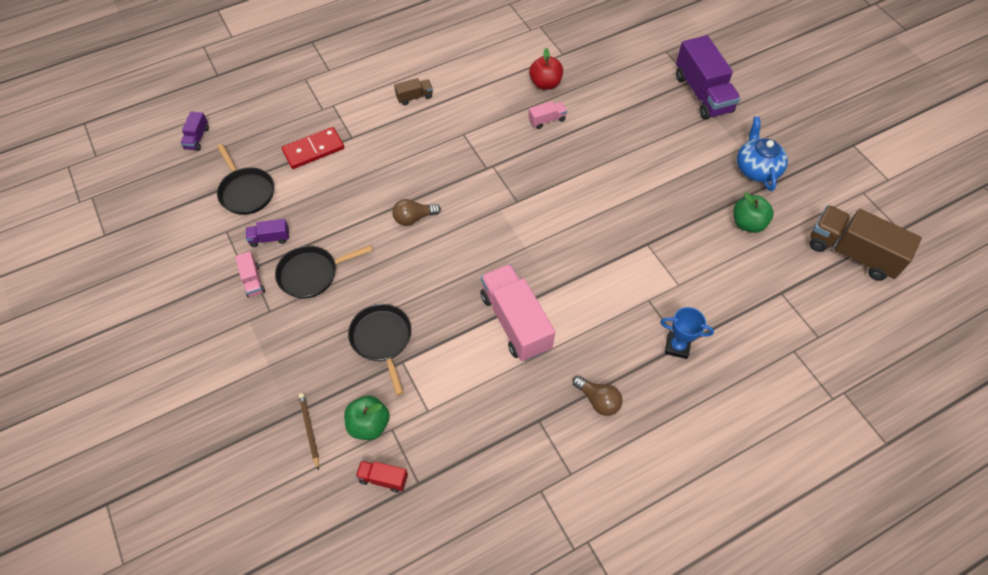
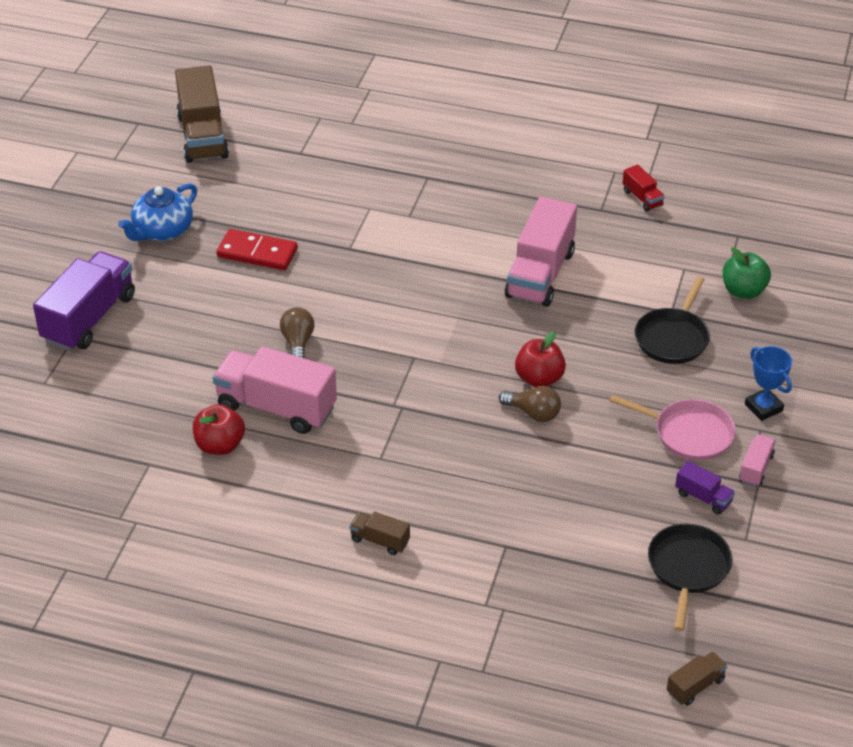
camera: 135 degrees left, 15 degrees down
(197, 138) = (695, 686): purple truck -> brown truck
(309, 430) = (798, 319): brown pencil -> none
(312, 274) = (689, 434): black pan -> pink pan
(313, 150) = (565, 562): red domino -> red domino (257, 253)
(383, 479) = (764, 254): red truck -> red truck (642, 198)
(433, 243) = (539, 378): none -> red apple
(547, 120) = (276, 407): pink truck -> pink truck, size x2.17
(598, 400) = (540, 191): brown light bulb -> brown light bulb (297, 343)
(677, 346) = (433, 178): blue trophy -> blue trophy (763, 407)
(747, 223) = (244, 204): green apple -> none

